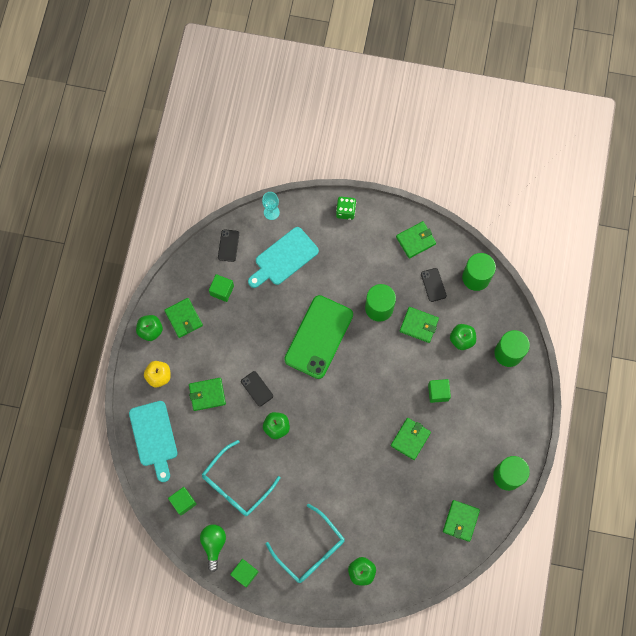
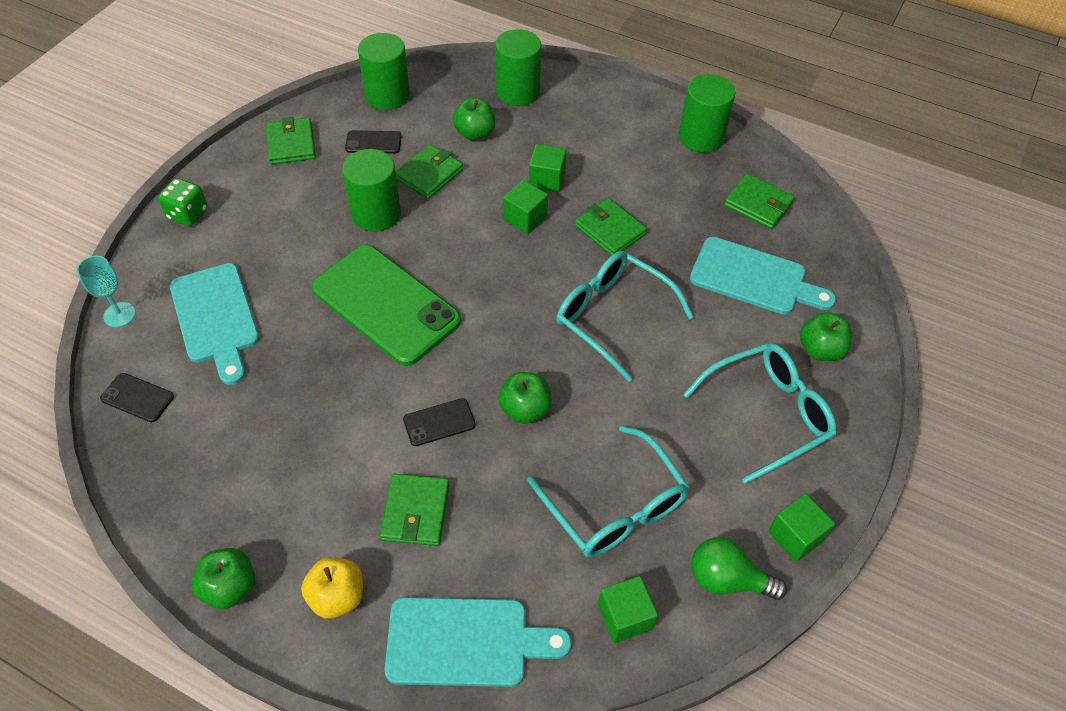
camera: 75 degrees left, 20 degrees down
(184, 318) = (238, 515): green wallet -> none
(222, 290) = (219, 431): green cube -> green cube (525, 218)
(348, 455) = (612, 316): none -> turquoise glasses
(401, 528) = (754, 278): none -> turquoise cutting board

